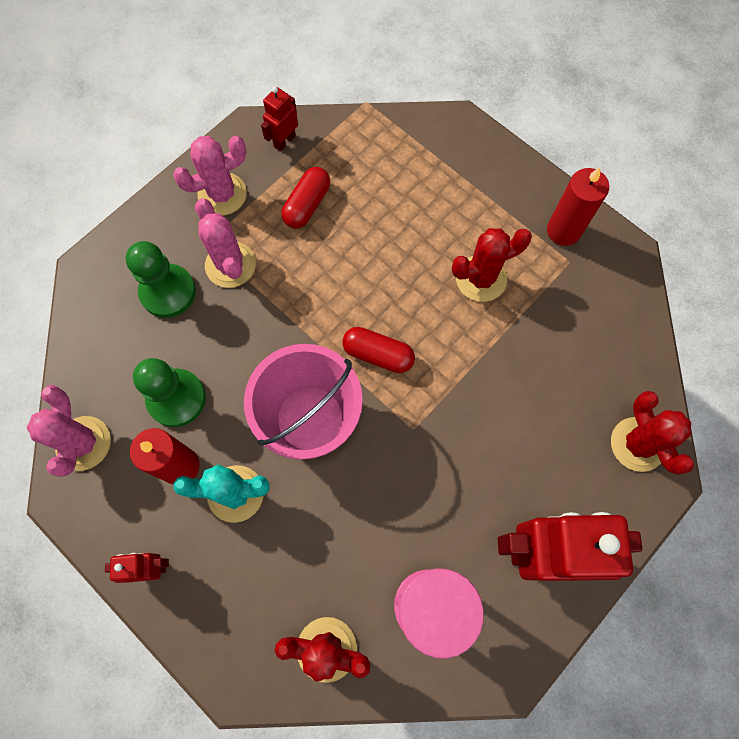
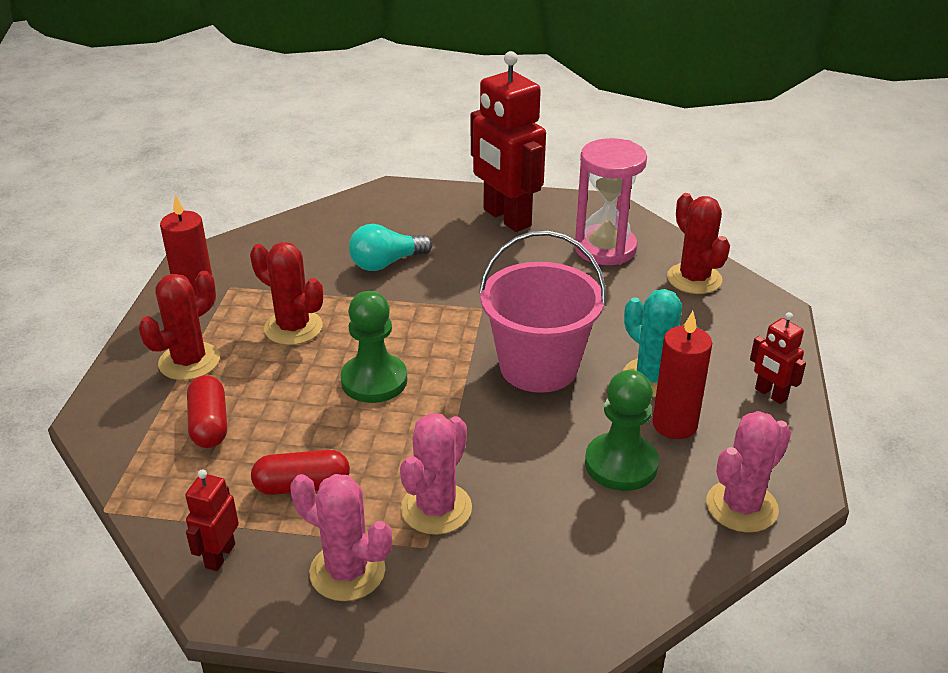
camera: 125 degrees left, 35 degrees down
(168, 292) = (519, 543): green pawn -> green pawn (374, 381)
(284, 141) = (219, 556): red robot -> red robot turned 105 degrees clockwise
(378, 354) = (433, 355): red capsule -> red capsule (209, 424)
(530, 394) = (386, 263): none -> turquoise light bulb
(637, 444) = (377, 206): red cactus -> red cactus (189, 361)

